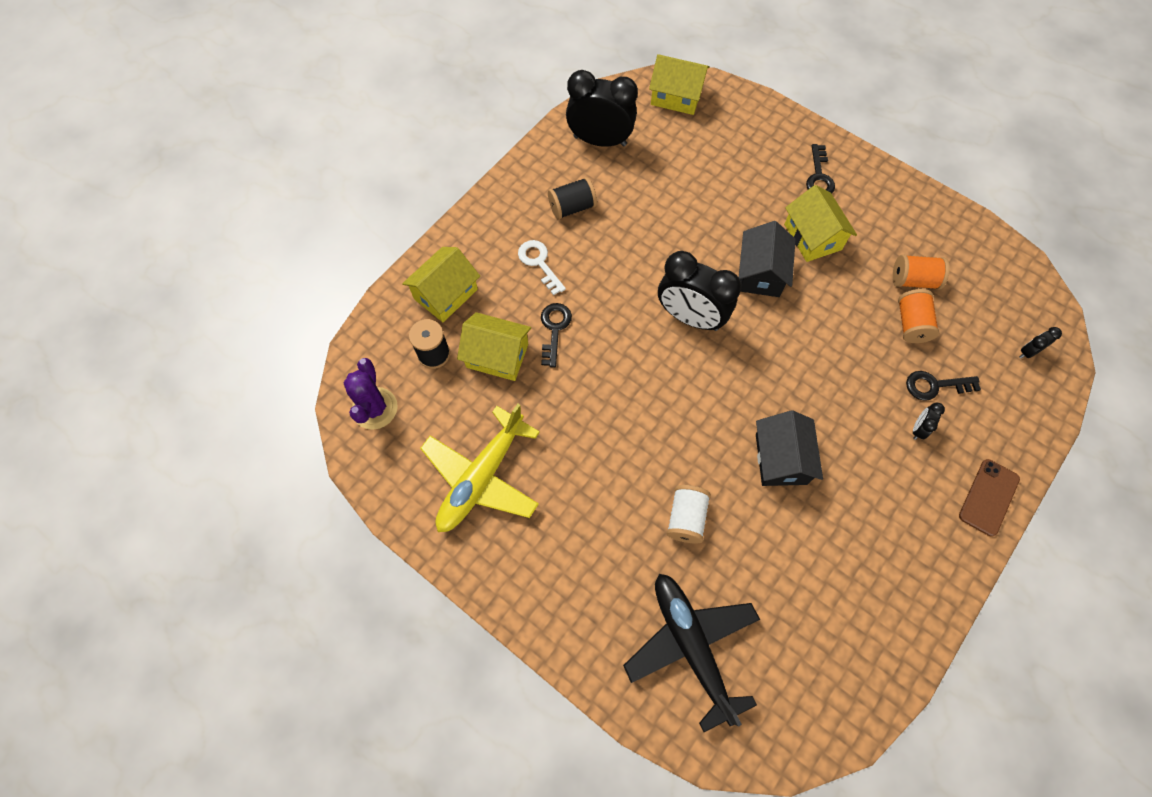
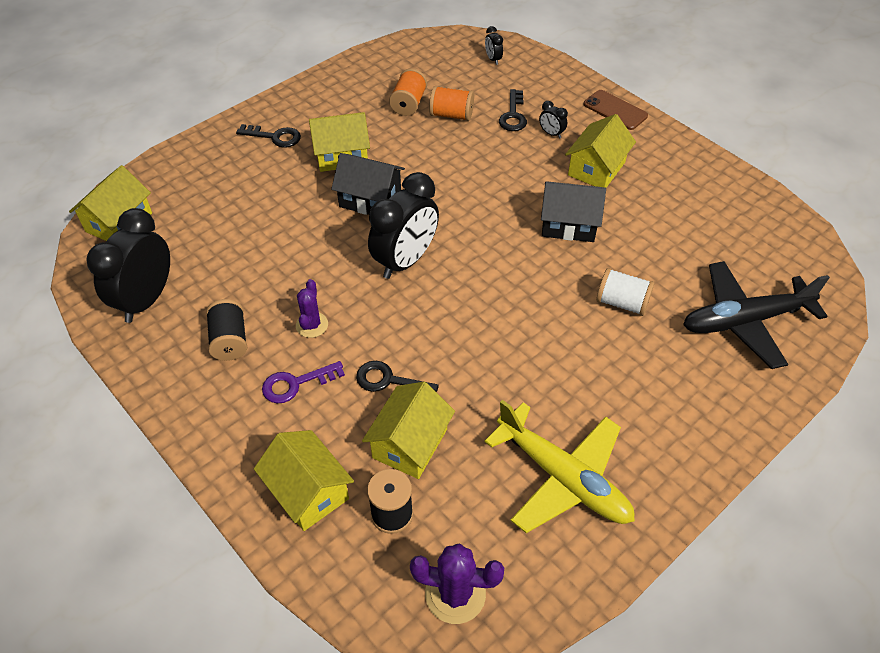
camera: 80 degrees left, 15 degrees down
(539, 263) = (295, 384): white key -> purple key
(600, 260) = (312, 325): none -> purple cactus
(876, 482) = (596, 168): none -> yellow house

